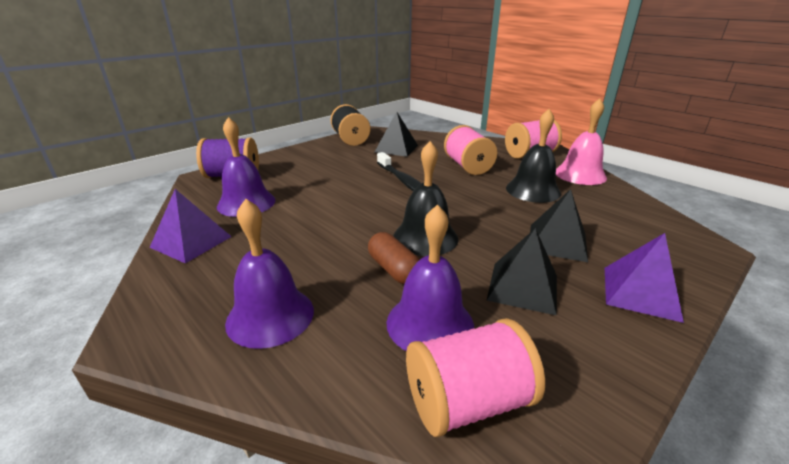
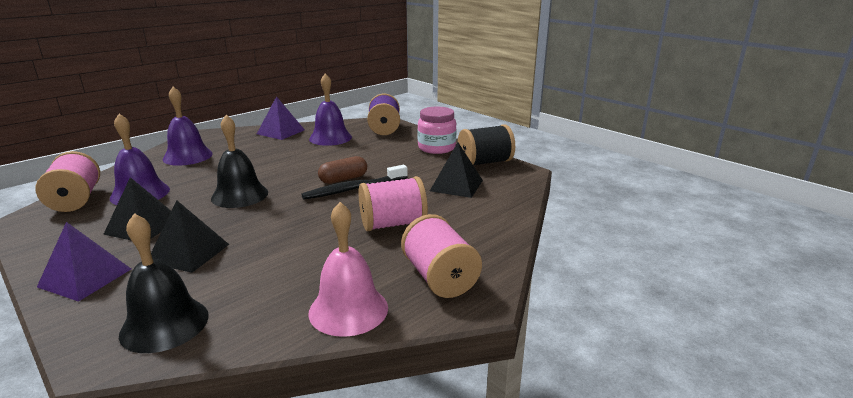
camera: 90 degrees right, 5 degrees down
(309, 153) = (436, 148): none -> pink jar
(394, 269) = (204, 184): brown capsule -> brown capsule (343, 179)
(533, 190) = (308, 259): black bell -> black bell (164, 324)

